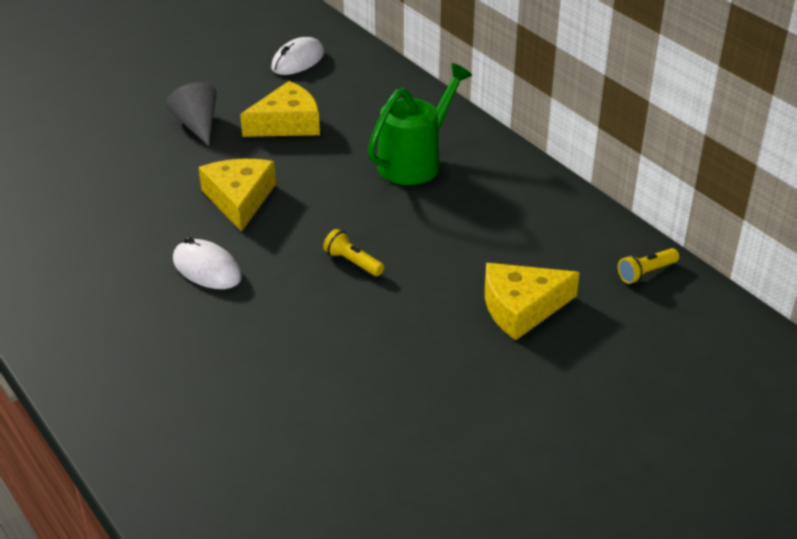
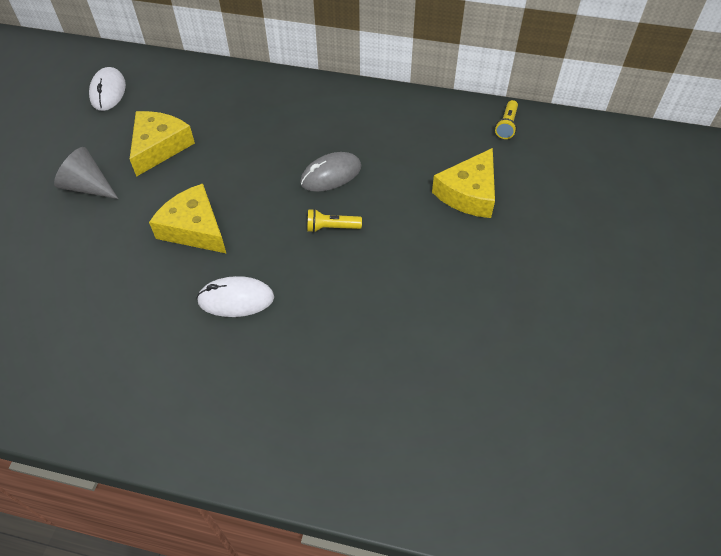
camera: 40 degrees left, 15 degrees up
(406, 221) = (331, 175): none -> grey mouse
(415, 162) = (285, 127): green watering can -> none

